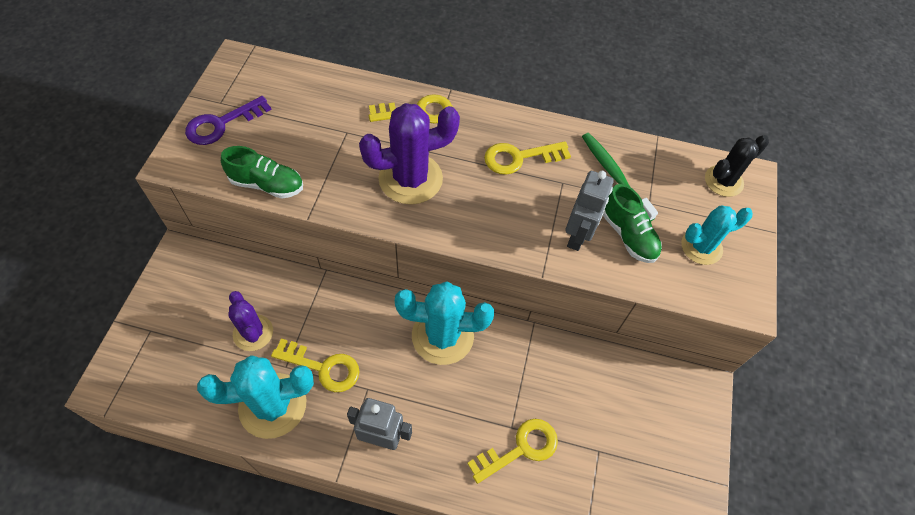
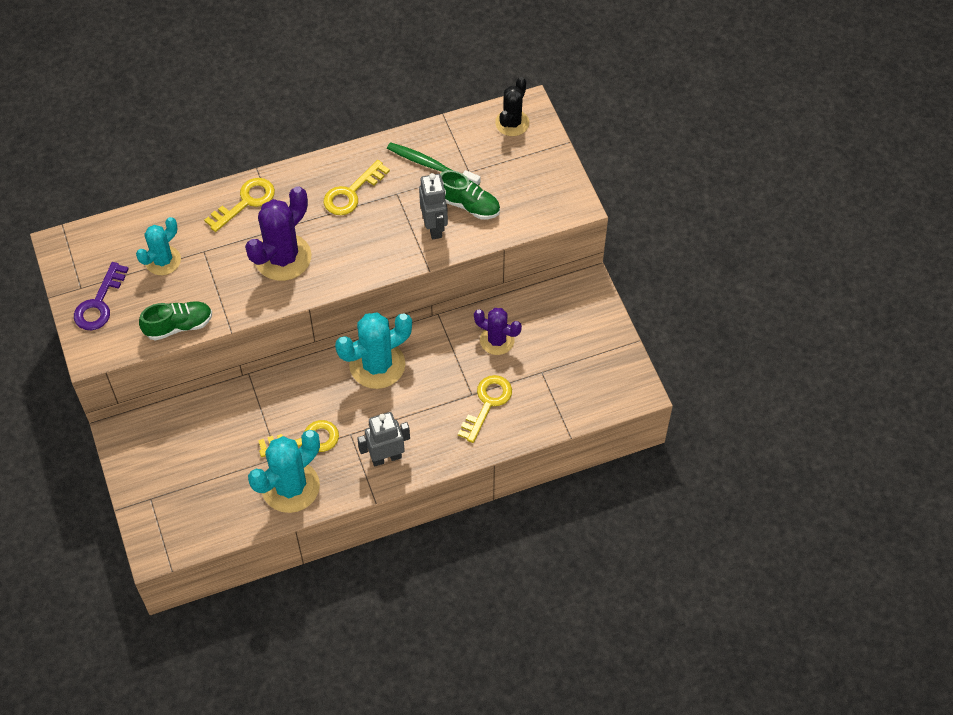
camera: 30 degrees left, 0 degrees up
(253, 333) = (232, 451): purple cactus -> purple cactus (497, 340)
(701, 247) = (525, 183): turquoise cactus -> turquoise cactus (163, 260)

